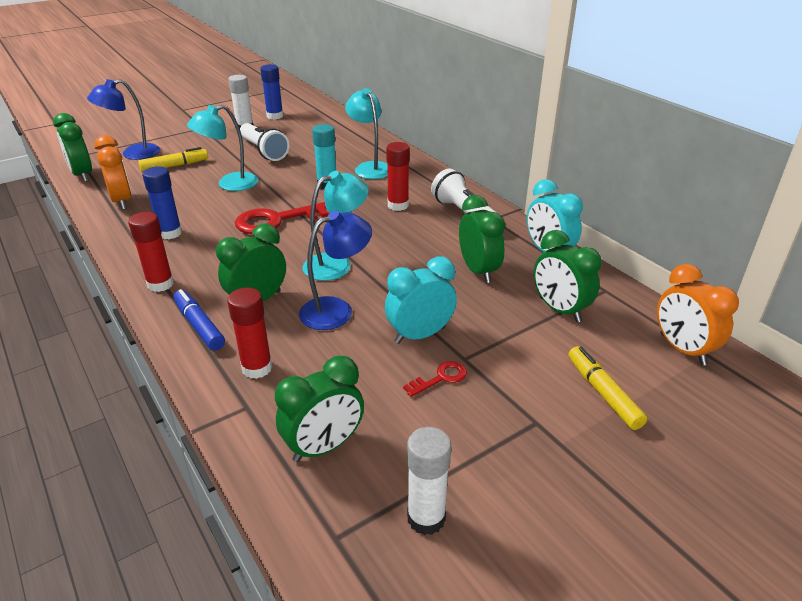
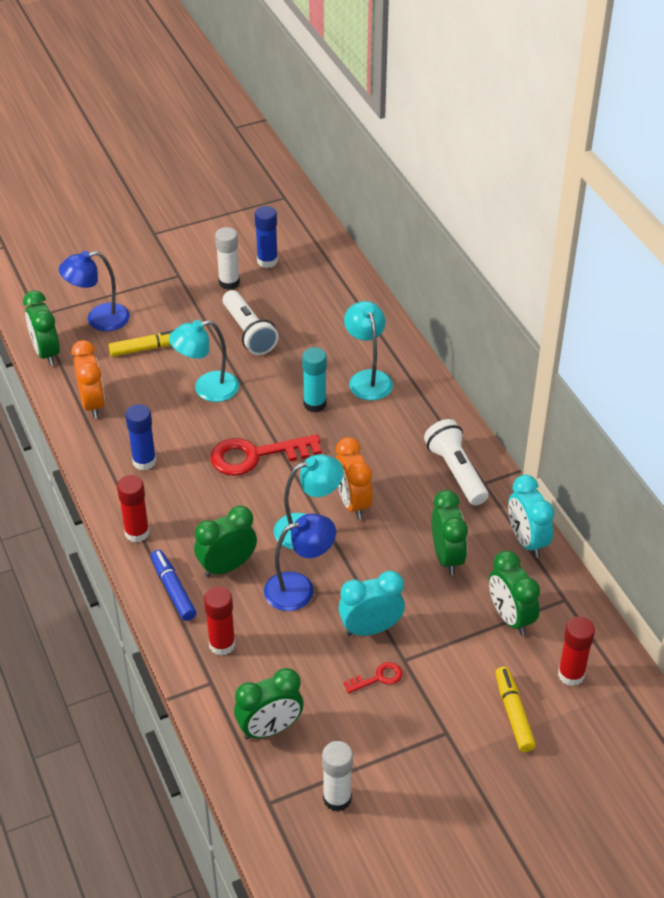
camera: 10 degrees right, 10 degrees up
(398, 205) = (387, 448): red glue stick -> red glue stick (571, 674)
(682, 349) = (606, 679): orange clock -> orange clock (353, 503)

